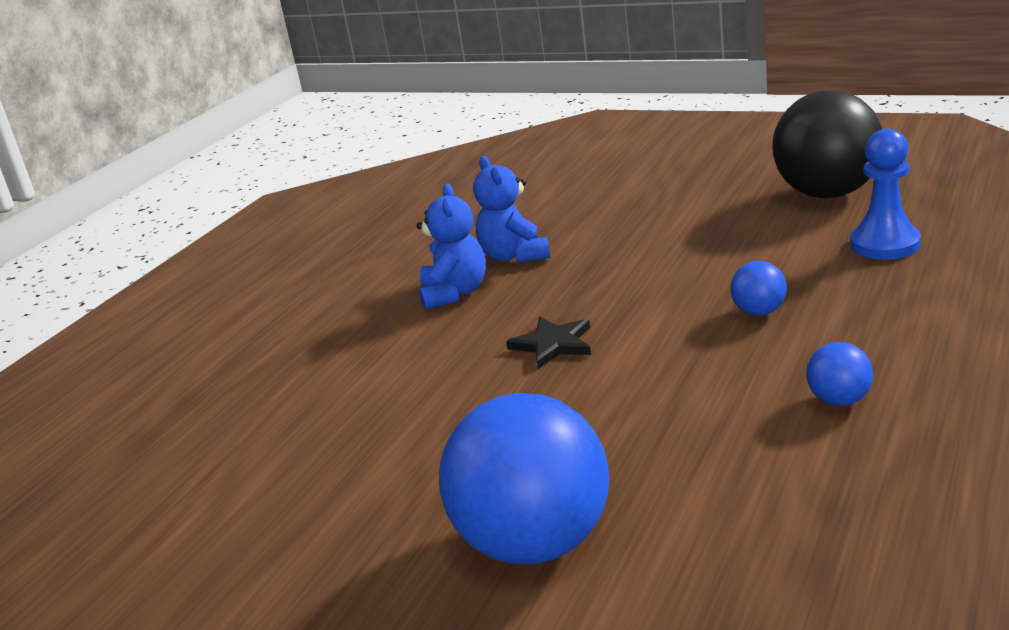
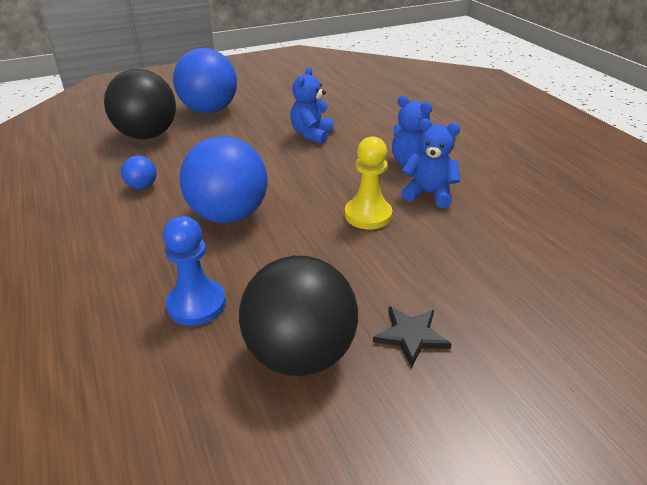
camera: 125 degrees right, 10 degrees up
(475, 387) = (311, 134): none -> blue teddy bear
(553, 344) = (311, 160): black star -> black star (411, 336)
(610, 259) = (368, 215): none -> yellow pawn
(734, 525) = (147, 135): none -> black ball
(759, 312) = (228, 215): blue ball -> blue ball, size x2.31

